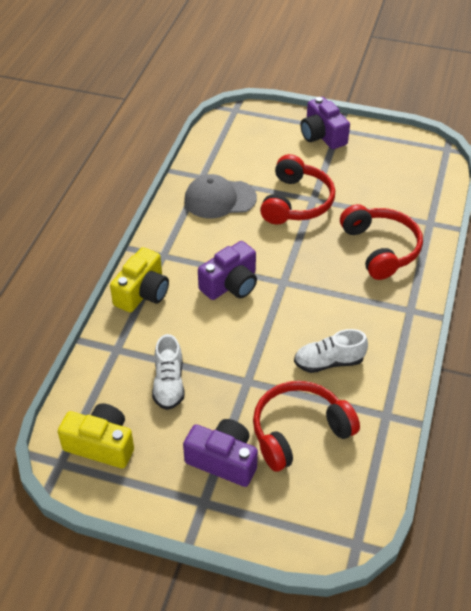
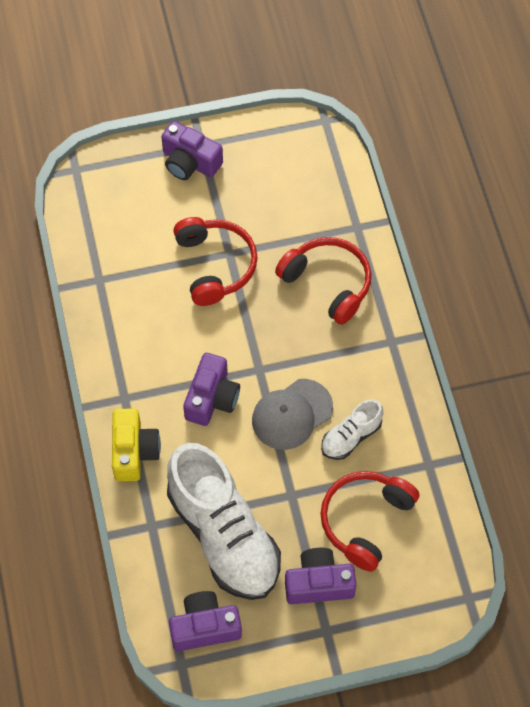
camera: 30 degrees left, 15 degrees up
(101, 445) = (205, 627): yellow camera -> purple camera
(169, 383) = (224, 535): white shoe -> white shoe, size x2.15
(219, 199) = (136, 300): grey cap -> grey cap (292, 414)

